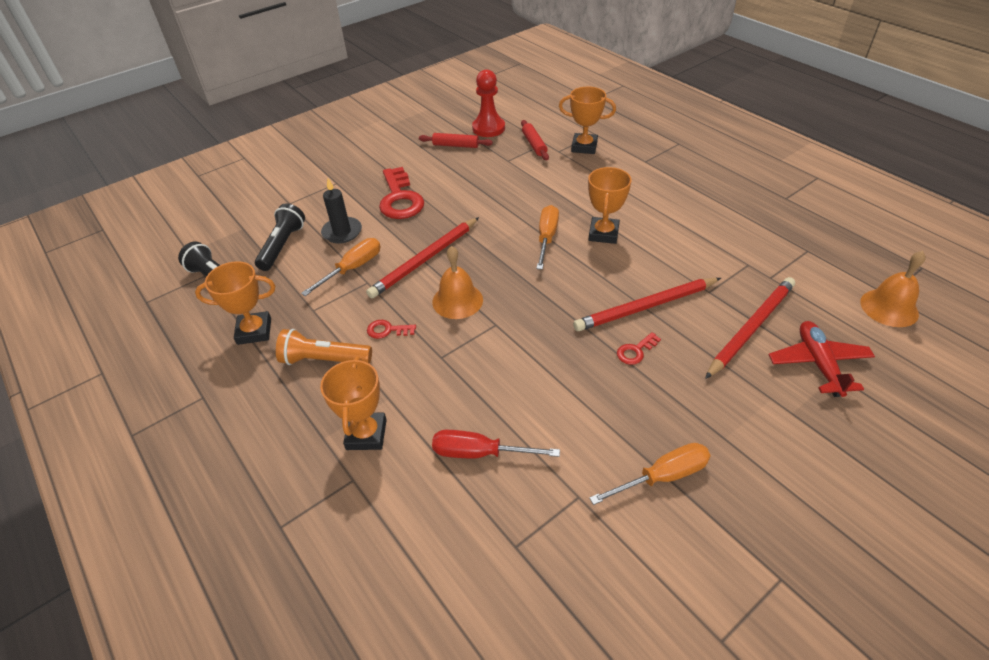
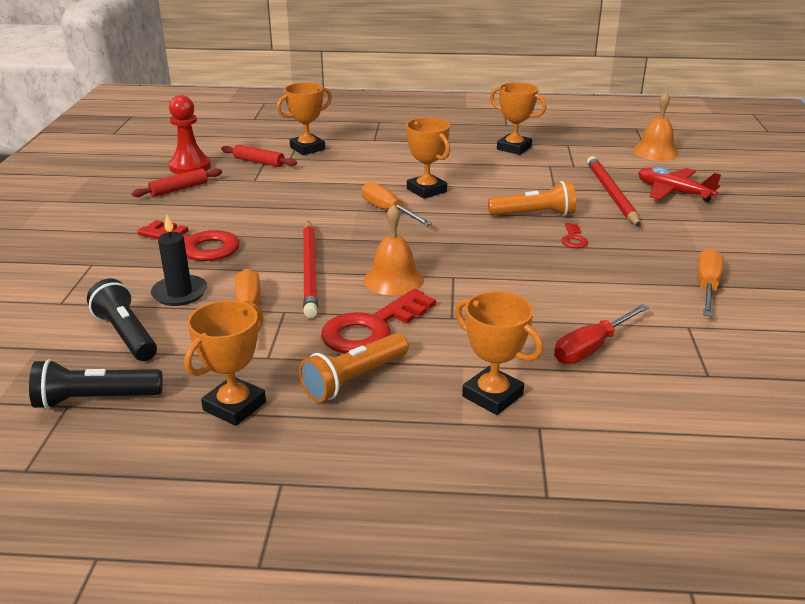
camera: 50 degrees left, 15 degrees down
(387, 330) = (372, 328): red key -> red key, size x2.18
(646, 307) = (534, 214): red pencil -> orange flashlight
(747, 228) = (514, 148): none -> orange trophy

